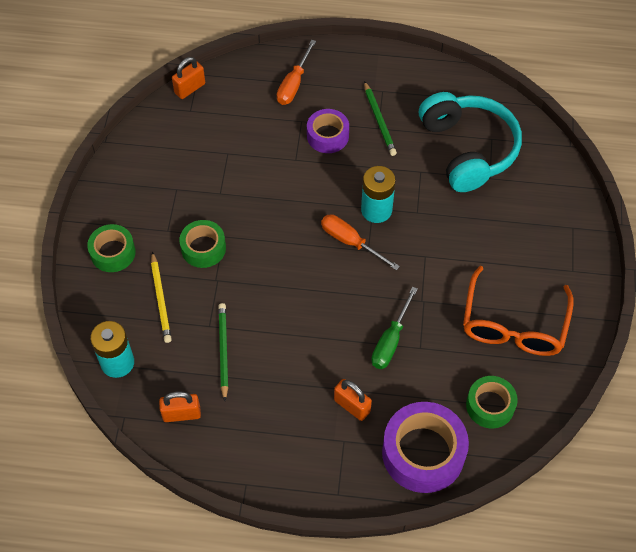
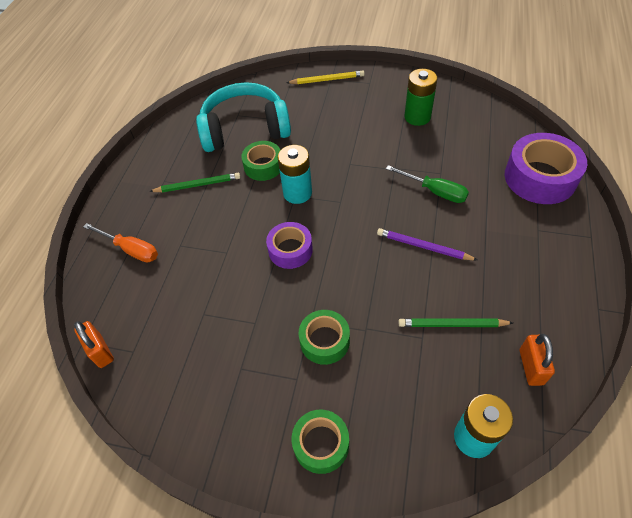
camera: 80 degrees left, 5 degrees down
(161, 299) = (388, 387): yellow pencil -> yellow pencil (327, 80)
(313, 328) = (423, 246): none -> purple pencil
(327, 136) = (204, 224): purple tape -> purple tape (290, 250)
(350, 242) = (330, 213): orange screwdriver -> none
(352, 406) = (502, 222): orange padlock -> none
(490, 405) = (491, 135): green tape -> green tape (263, 166)
(513, 324) = (417, 117): orange glasses -> green battery

